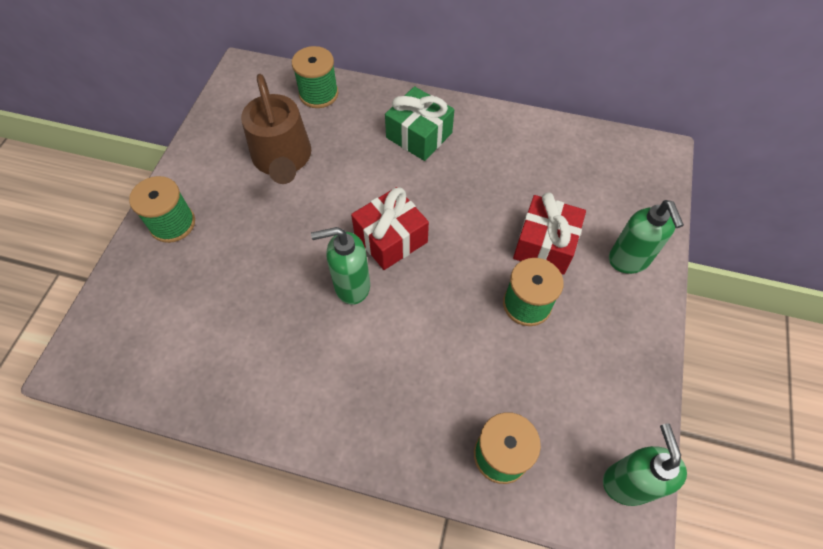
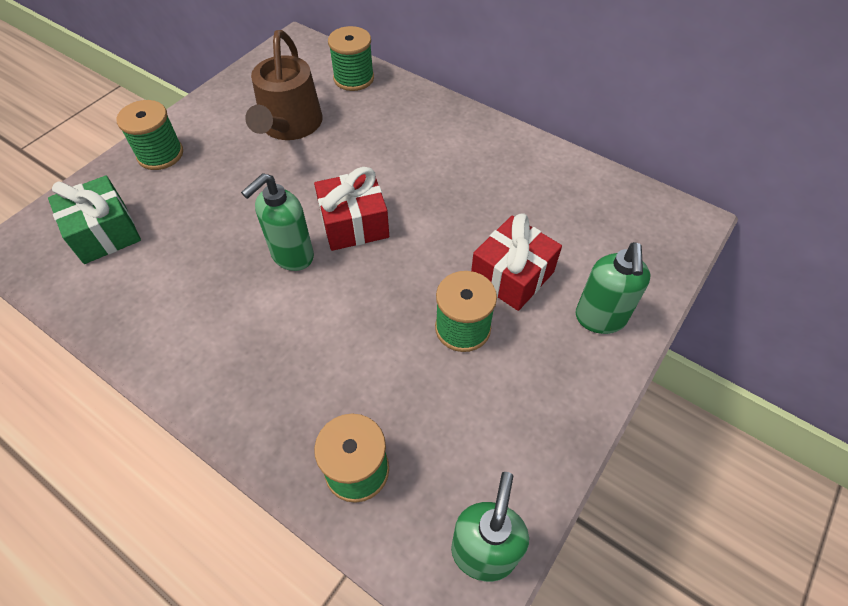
camera: 20 degrees right, 5 degrees down
(351, 286) = (292, 256): green soap dispenser -> green soap dispenser turned 60 degrees counterclockwise
(419, 135) = (432, 138): green gift -> green gift (105, 233)

